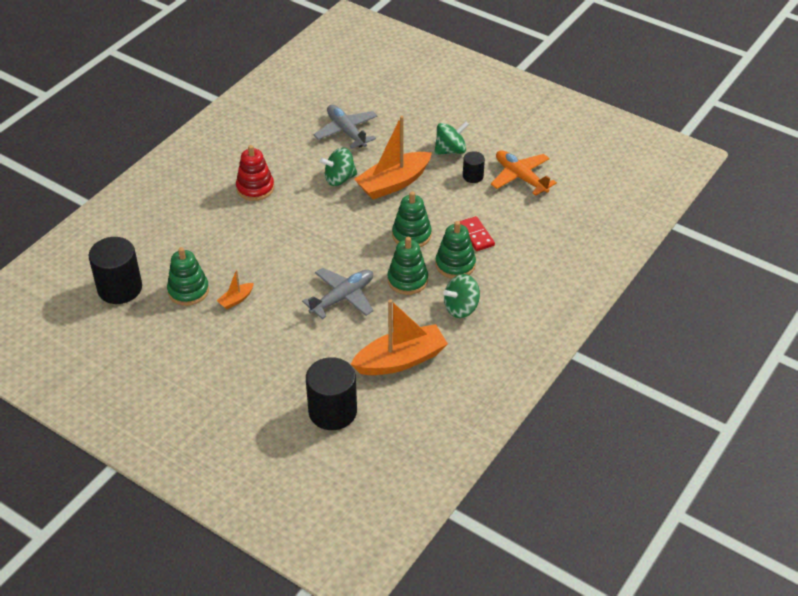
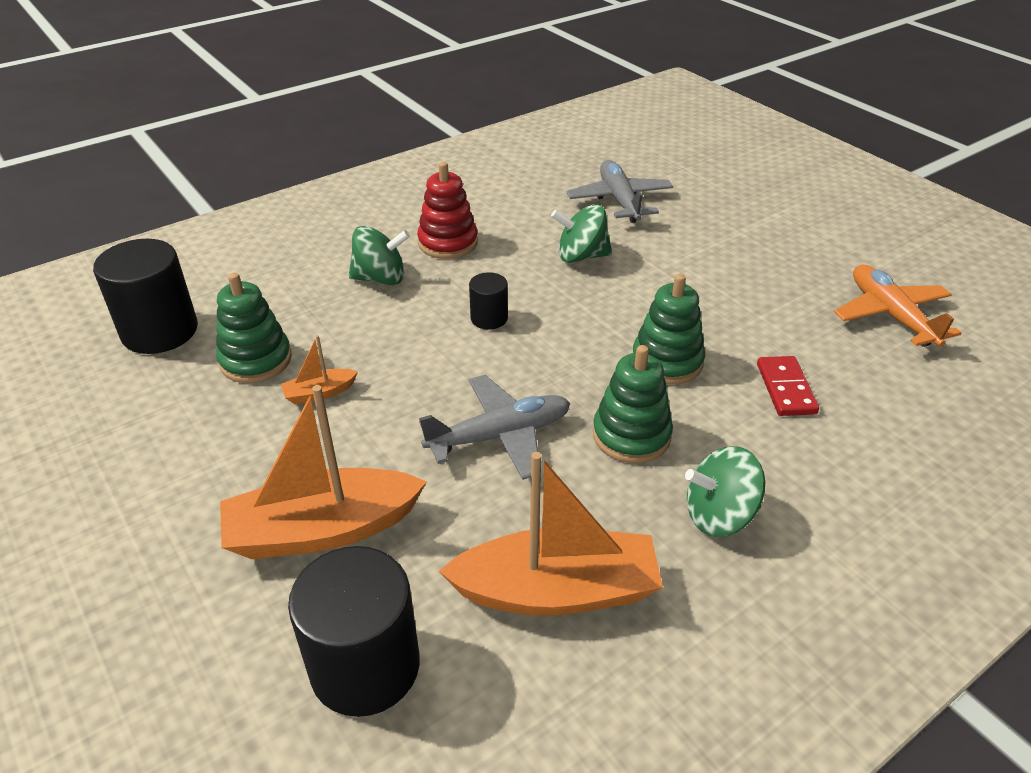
camera: 20 degrees right, 5 degrees down
(393, 183) = (665, 279): orange boat -> orange boat (322, 530)
(450, 150) = (775, 254): green spinning top -> green spinning top (380, 278)
(455, 264) = (731, 430): green stacking toy -> none
(473, 176) = (804, 296): black cylinder -> black cylinder (489, 318)

